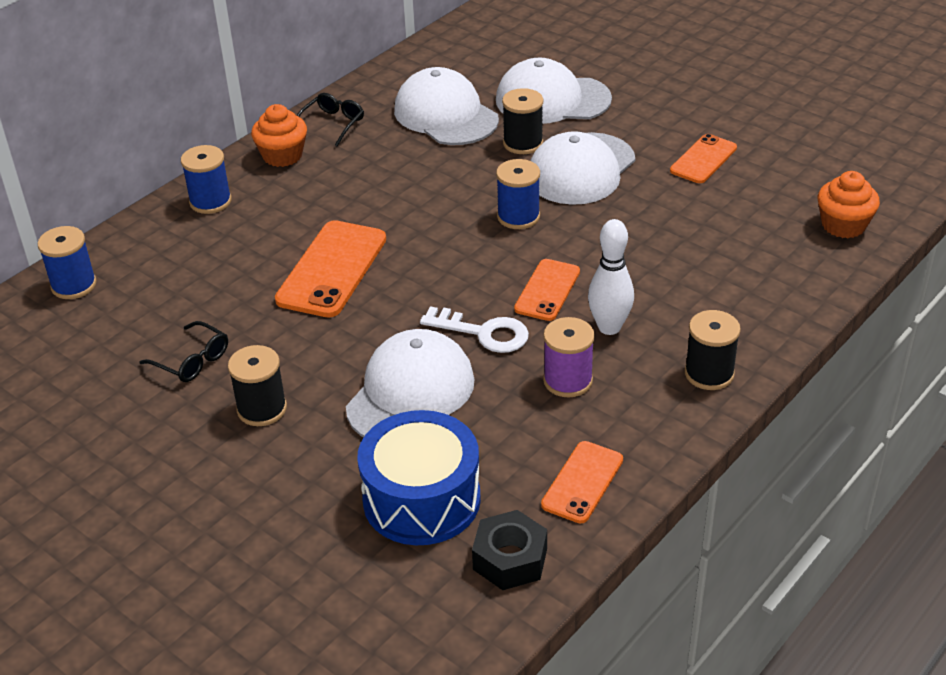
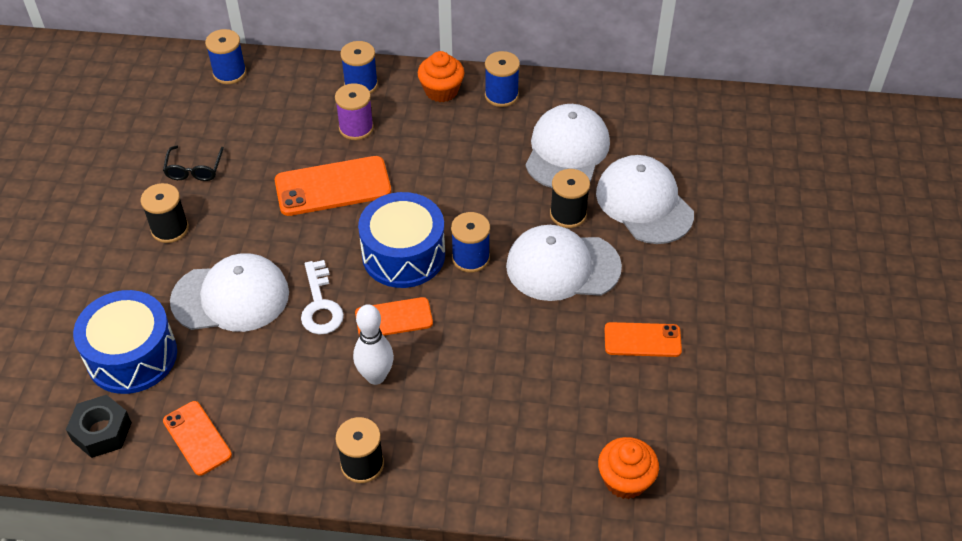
camera: 55 degrees right, 10 degrees up
(332, 124) = (501, 95): black glasses -> blue spool
(472, 255) = (403, 254): none -> blue drum
(567, 380) = (299, 379): purple spool -> purple spool (356, 128)
(582, 482) = (197, 438): orange phone -> orange phone turned 60 degrees clockwise

